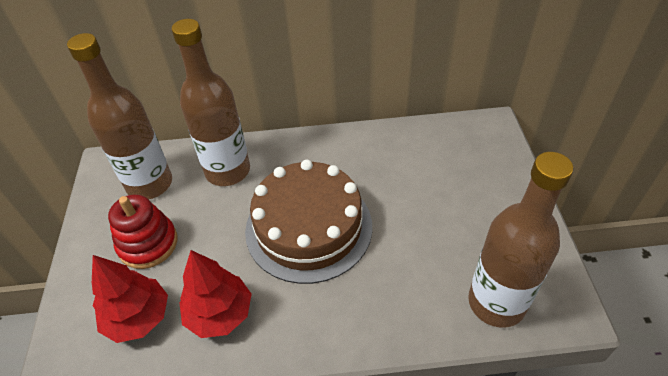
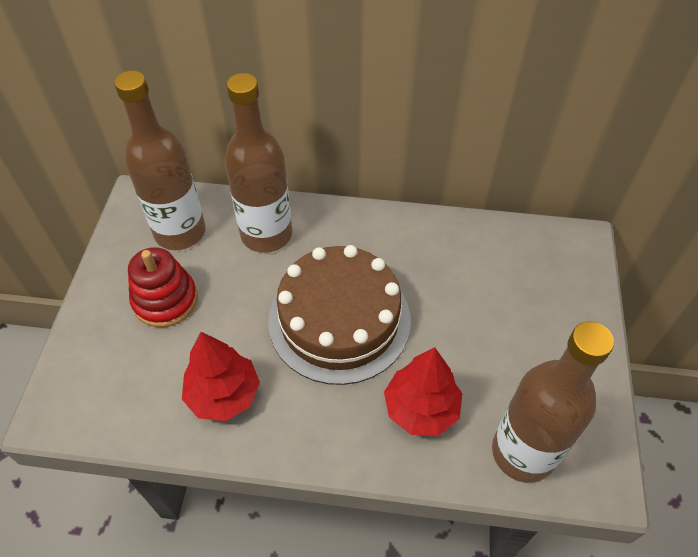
camera: 10 degrees right, 5 degrees up
(138, 317) = (140, 379): red tree -> red tree (421, 408)

